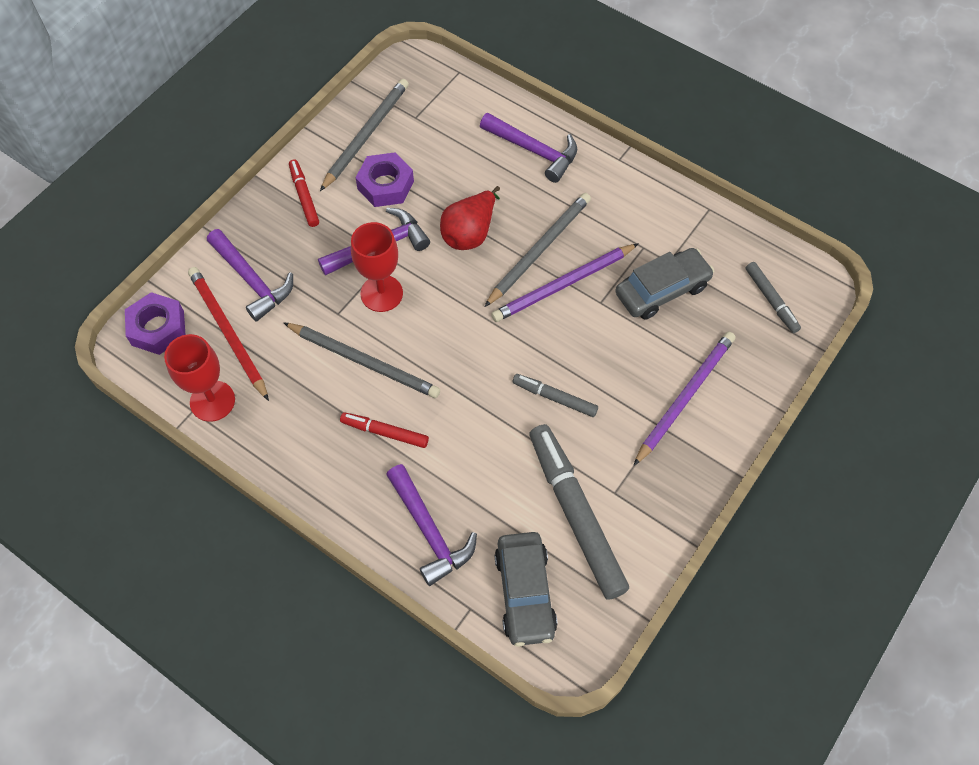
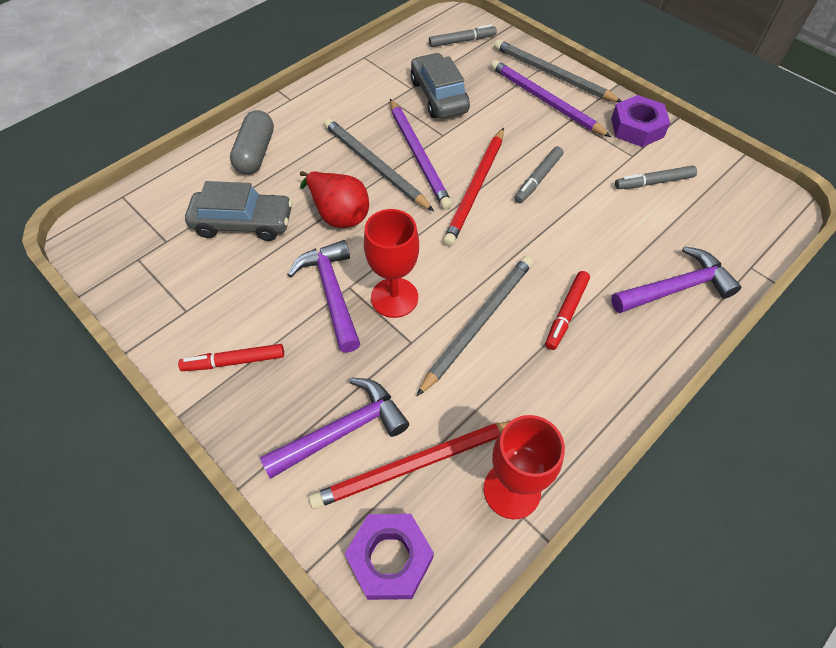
camera: 80 degrees left, 5 degrees down
(365, 136) = (170, 289): grey pencil -> grey pencil (552, 75)
(385, 185) = (249, 278): purple nut -> purple nut (637, 127)
(525, 593) = (731, 226): grey car -> grey car (243, 223)
(528, 342) = (476, 188): none -> red pencil
(533, 151) = (255, 153): purple hammer -> grey capsule
(575, 514) = (653, 182): grey marker -> grey marker, size x0.50

